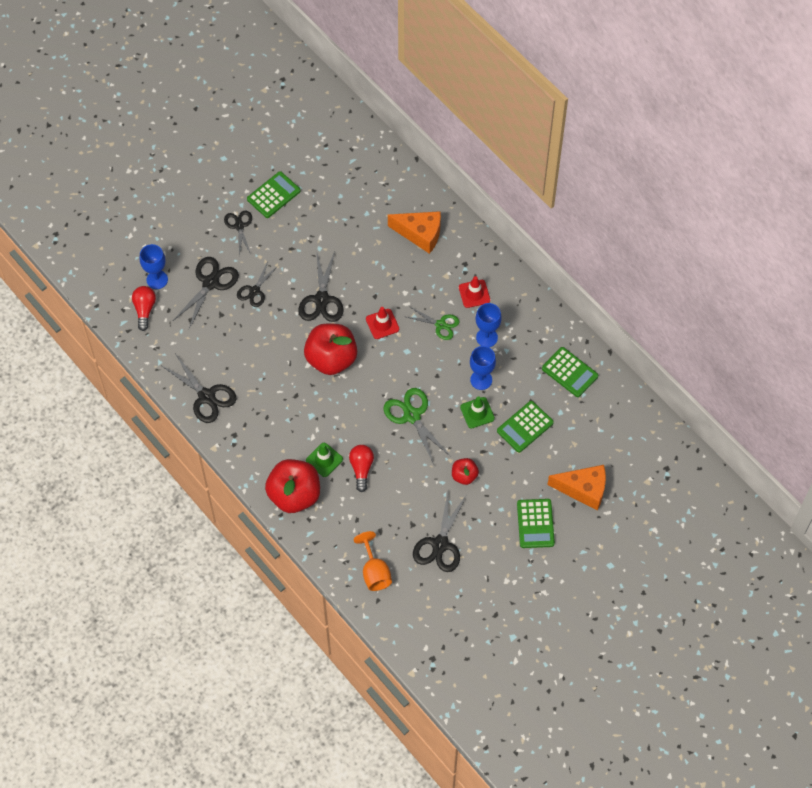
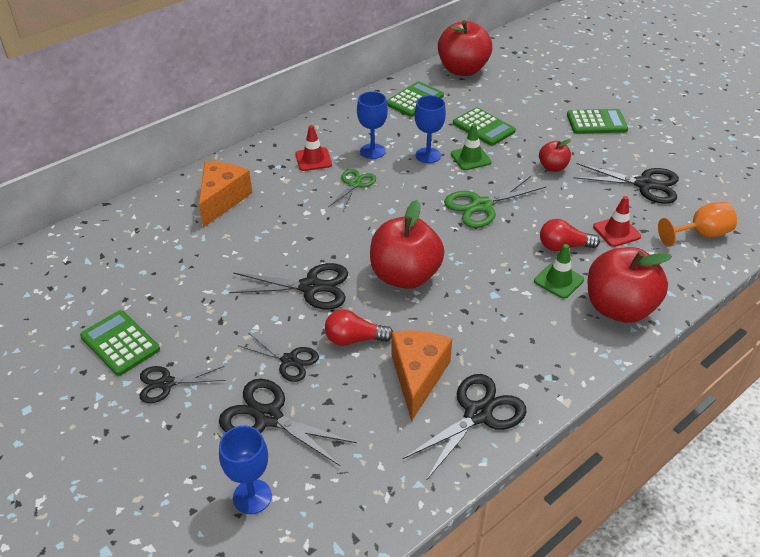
camera: 90 degrees left, 20 degrees down
(144, 310) = (313, 513): red light bulb -> red light bulb (354, 339)
(382, 324) = (352, 231): red traffic cone -> red traffic cone (616, 232)
(583, 490) = (549, 94): orange cheese -> orange cheese (418, 376)
(627, 417) = (463, 70): none -> red apple

